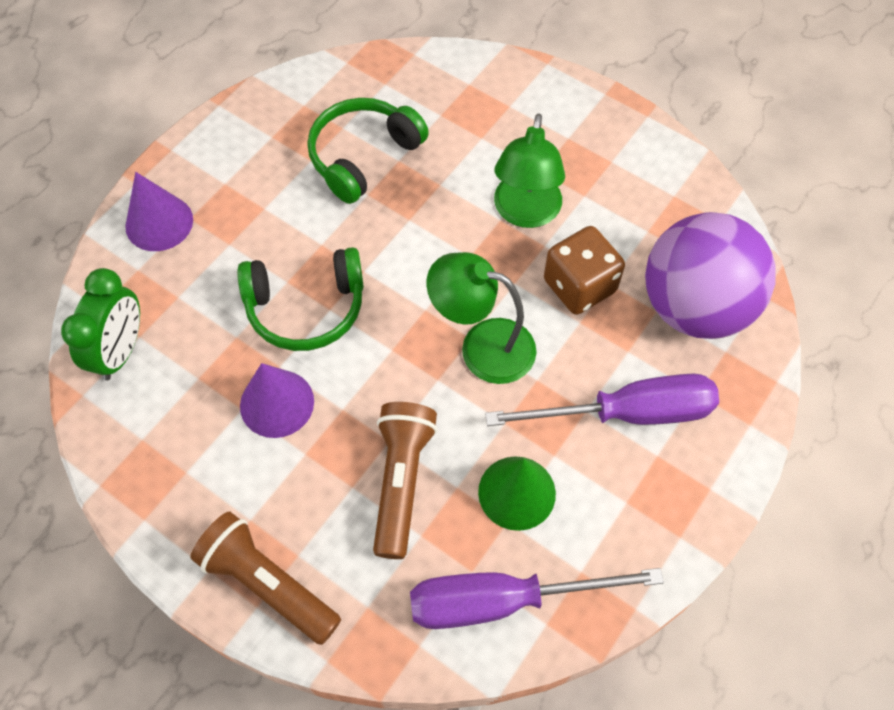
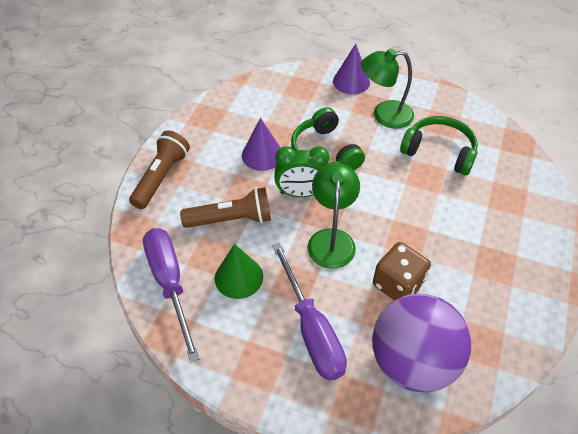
camera: 75 degrees right, 10 degrees down
(121, 351) = (271, 89): green clock -> green clock (301, 193)
(525, 213) = (440, 242): green lamp -> green lamp (384, 115)

